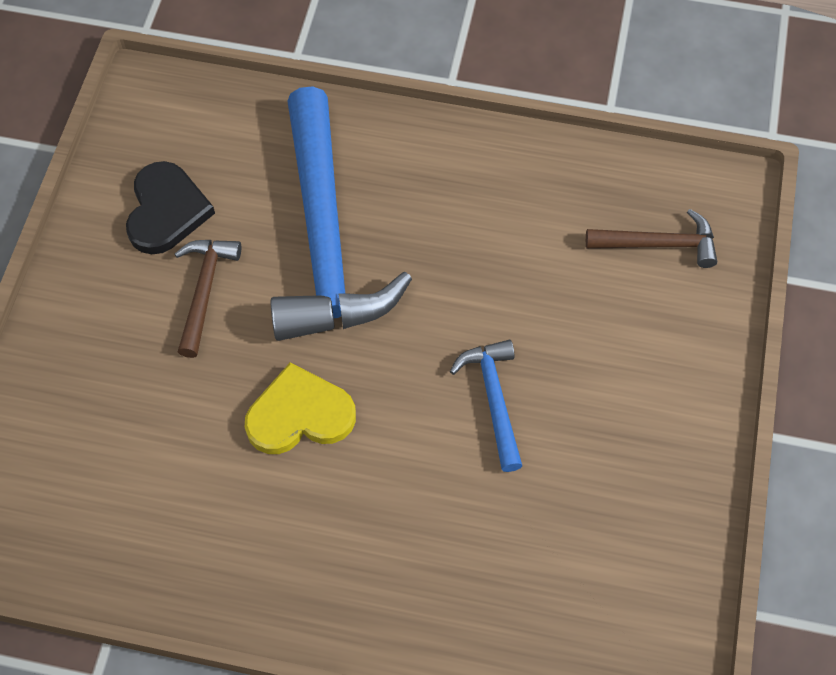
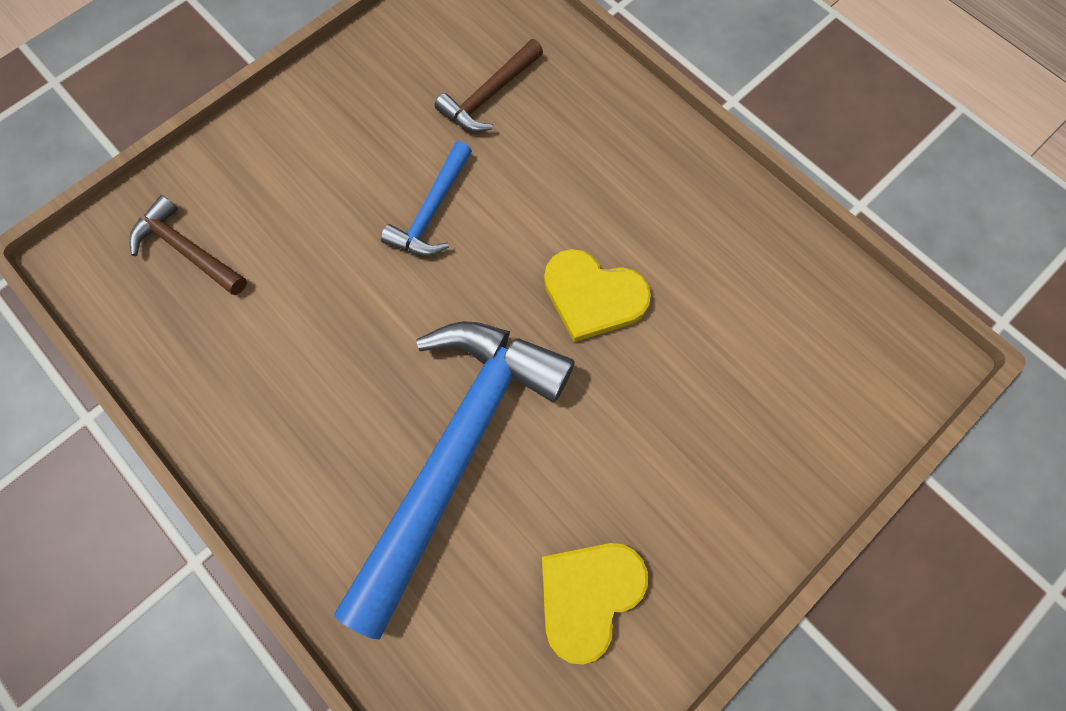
camera: 145 degrees left, 10 degrees up
(166, 211) = (588, 595): black heart -> yellow heart
(205, 291) = (604, 470): brown hammer -> brown hammer (489, 95)

